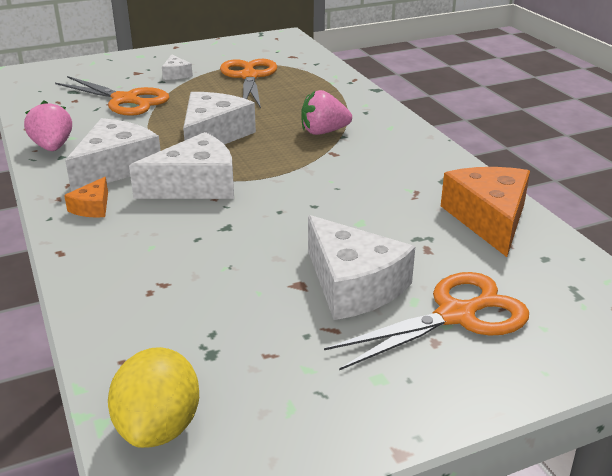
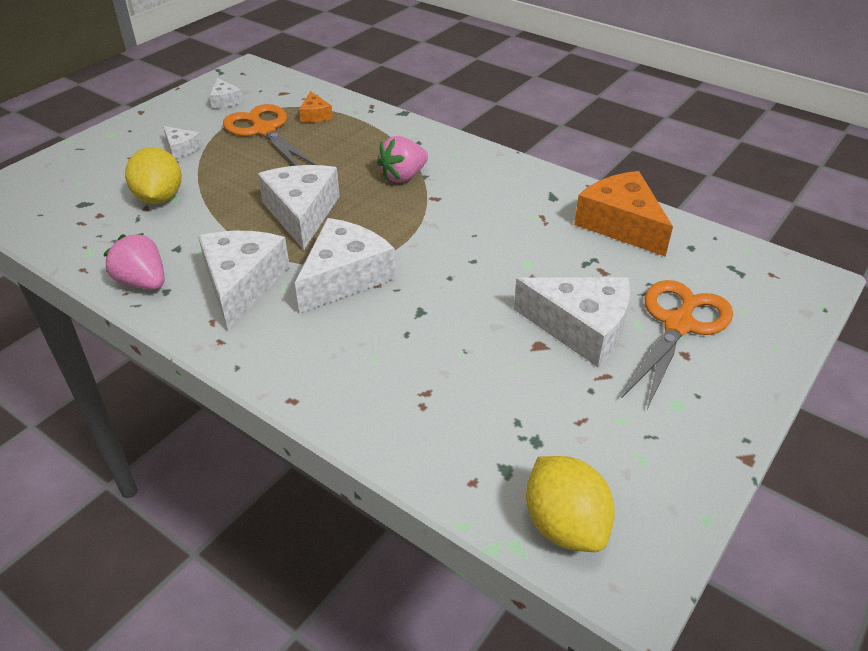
camera: 30 degrees left, 10 degrees up
(92, 207) = (269, 338): orange cheese -> orange cheese (315, 115)
(125, 100) = (159, 198): orange scissors -> yellow lemon
(242, 52) = (225, 101): none -> white cheese

